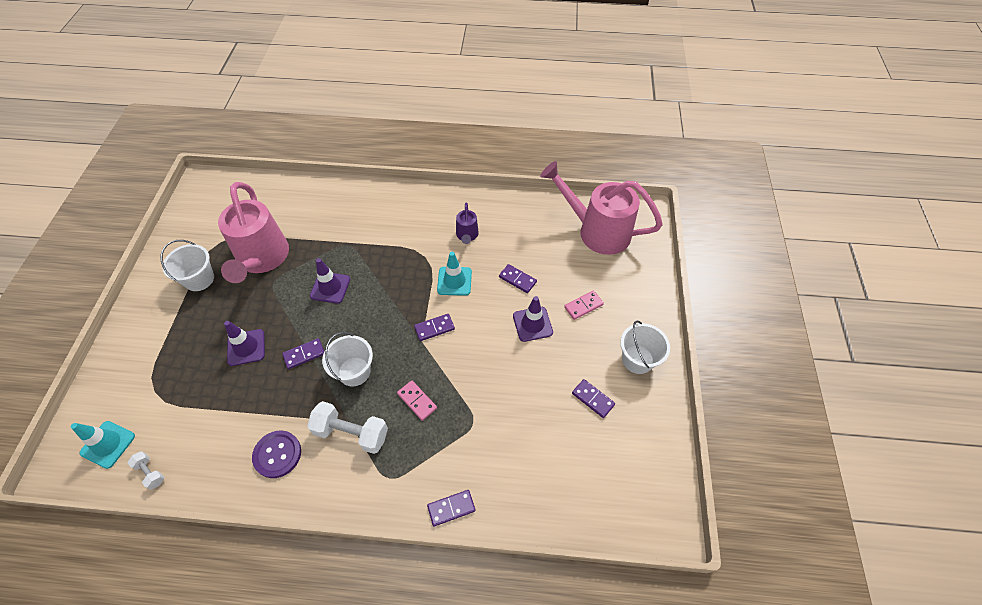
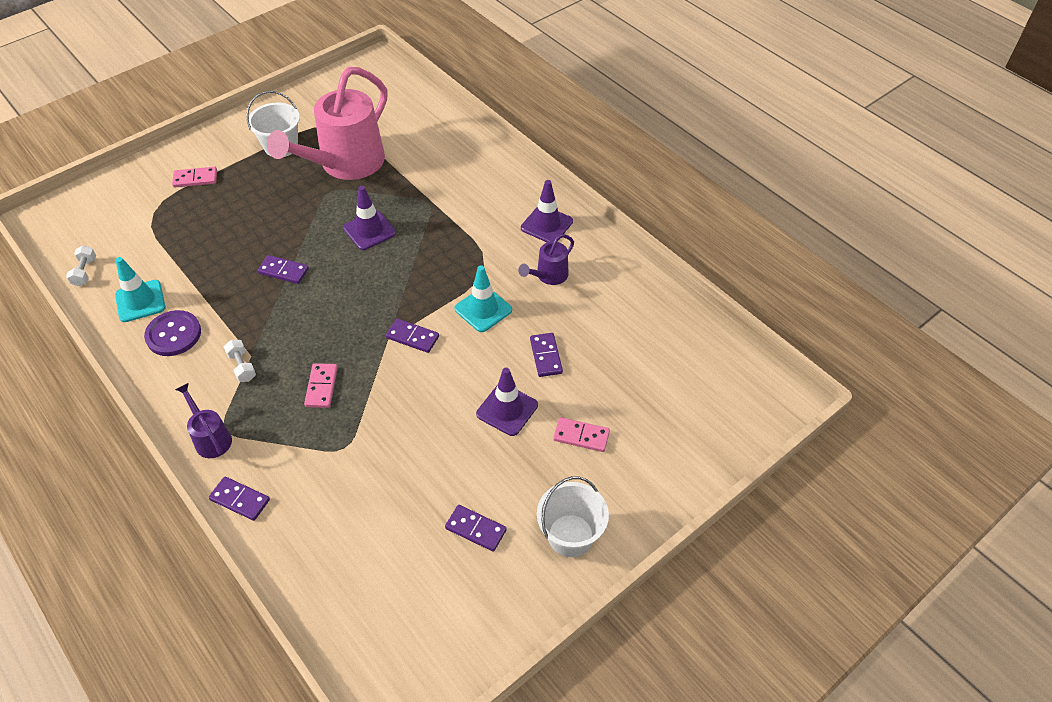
camera: 45 degrees right, 5 degrees down
(108, 444) = (84, 228): turquoise traffic cone -> turquoise traffic cone (140, 301)
(159, 345) = (195, 179): none -> pink domino
(246, 347) = (250, 230): purple traffic cone -> purple traffic cone (546, 225)
(351, 433) = (242, 366): white dumbbell -> white dumbbell, size x0.51
(354, 371) = (303, 318): white bucket -> none
(386, 491) = (211, 438): none -> purple watering can
(593, 399) = (476, 529): purple domino -> purple domino turned 60 degrees counterclockwise
(597, 231) = (696, 375): pink watering can -> none

